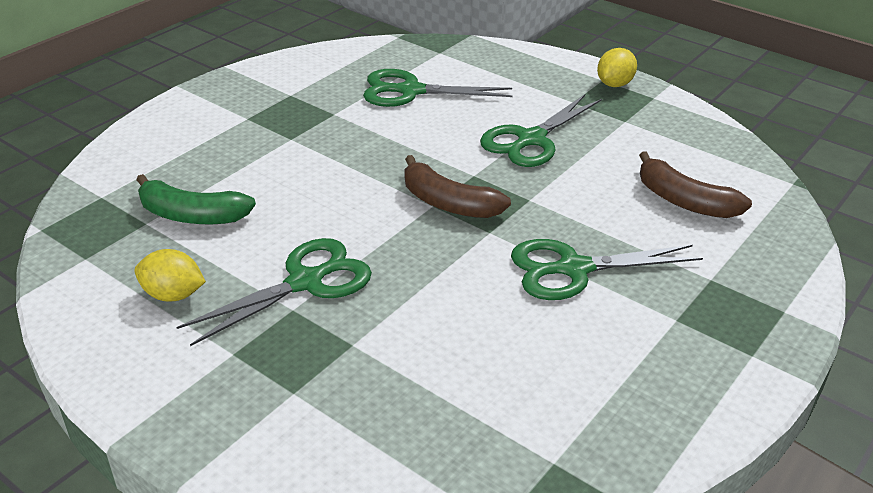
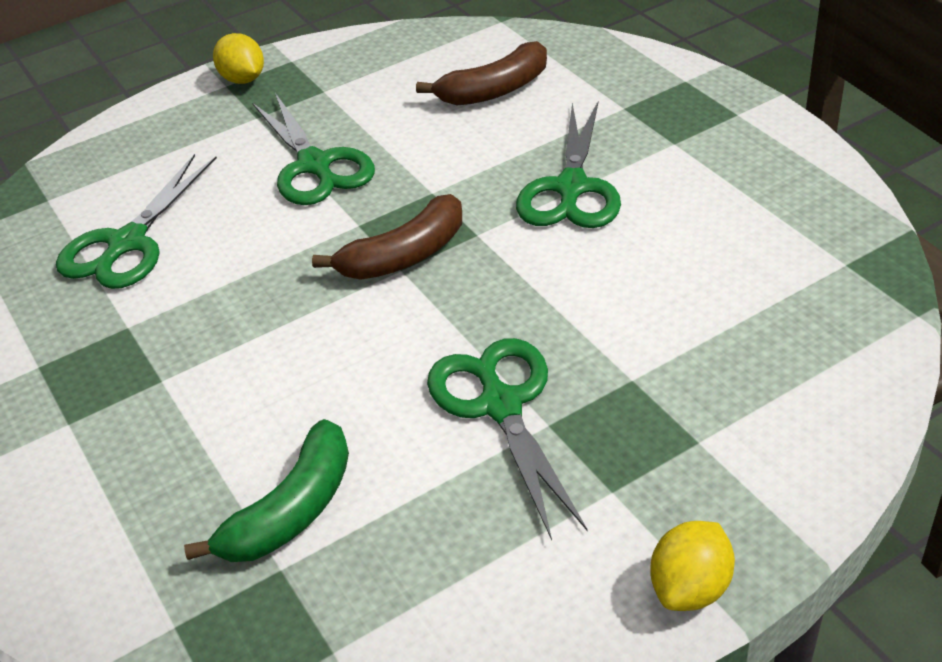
camera: 65 degrees left, 5 degrees up
(173, 295) = (470, 545): yellow lemon -> yellow lemon (690, 588)

